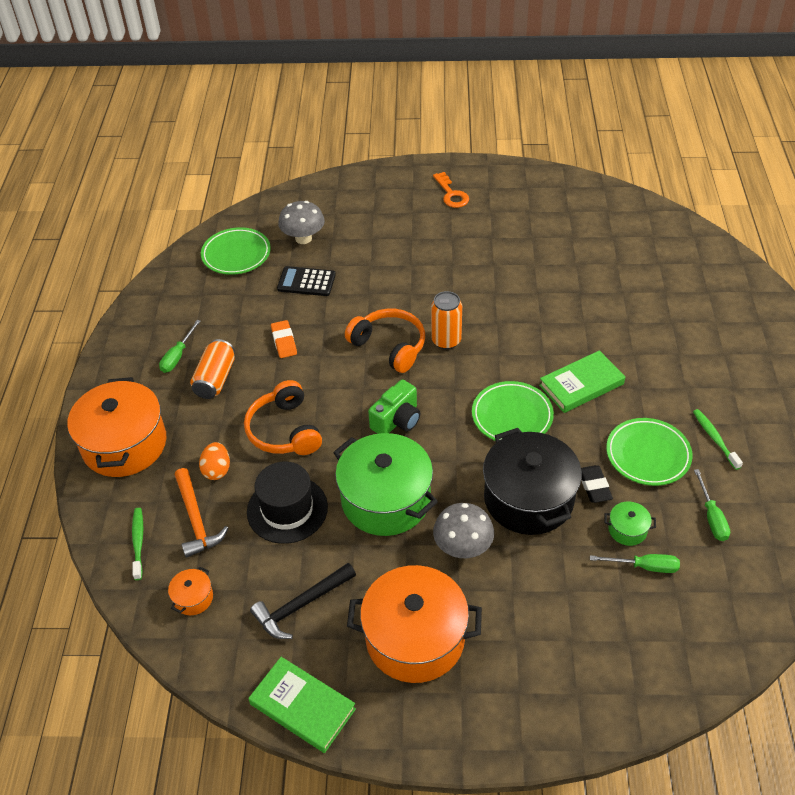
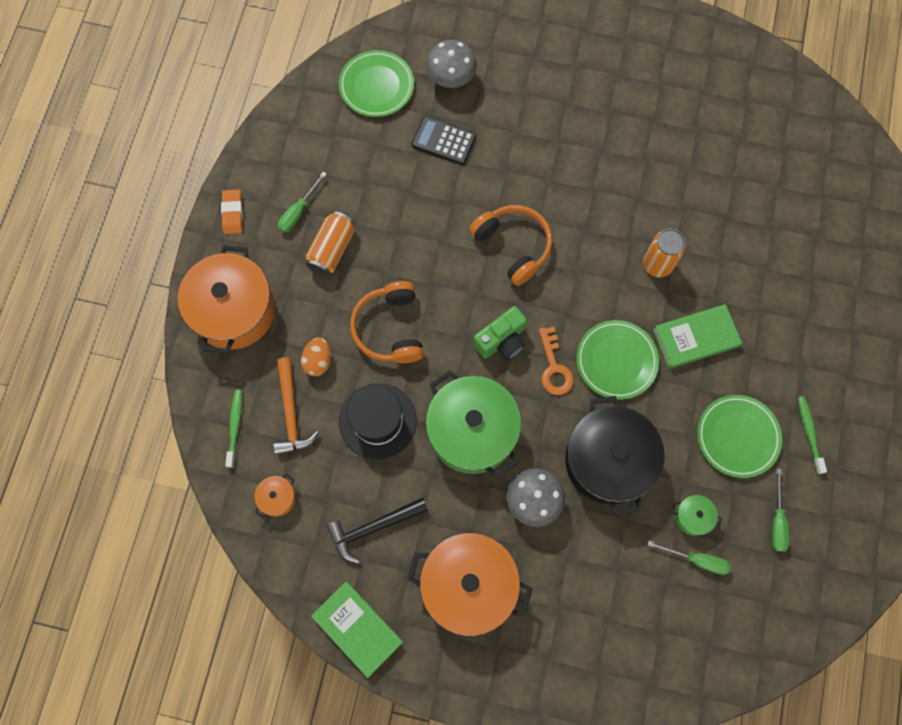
camera: 10 degrees right, 25 degrees up
(284, 342) = (407, 216): orange eraser -> orange eraser (233, 213)
(446, 341) = (572, 251): orange can -> orange can (657, 264)
(451, 194) = (624, 48): orange key -> orange key (554, 367)
(594, 486) = (674, 461): black eraser -> none

